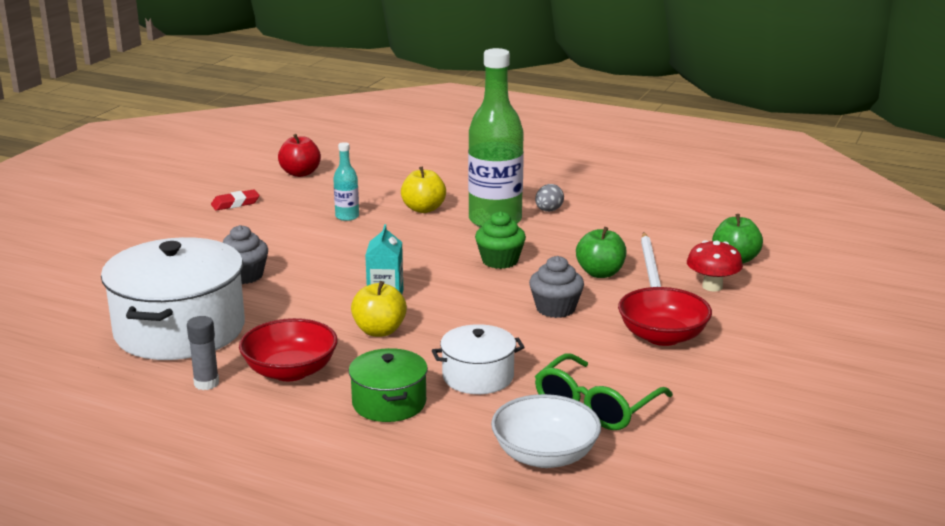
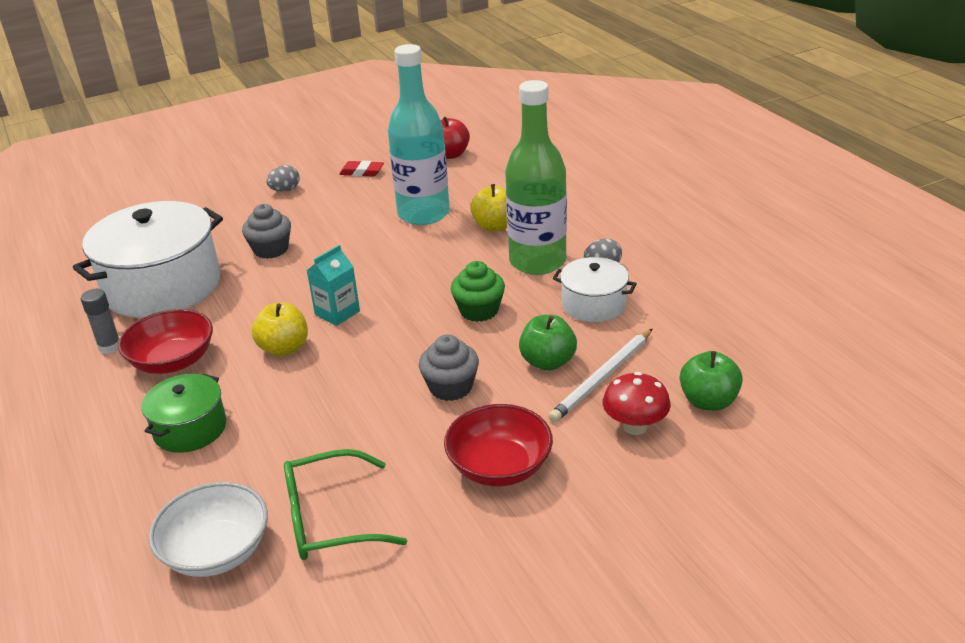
camera: 40 degrees right, 10 degrees up
(179, 234) = (285, 190): none -> grey egg
(347, 216) = (423, 214): turquoise bottle -> turquoise bottle, size x2.23
(478, 376) = (287, 434): white pot -> white pot (593, 304)

